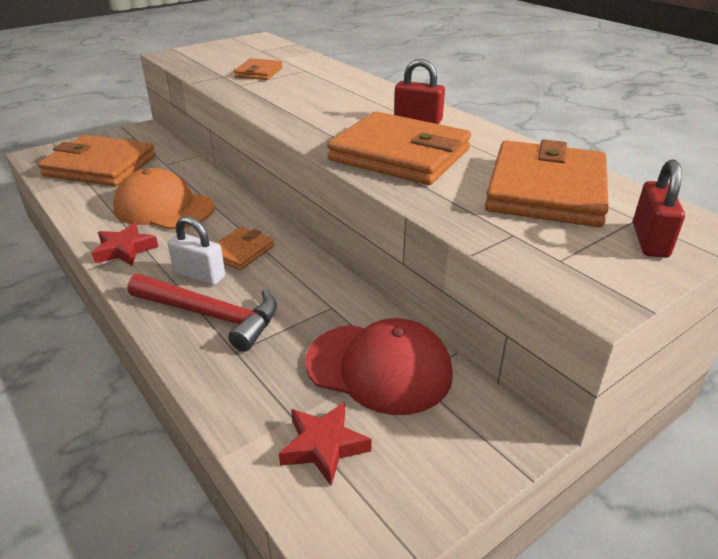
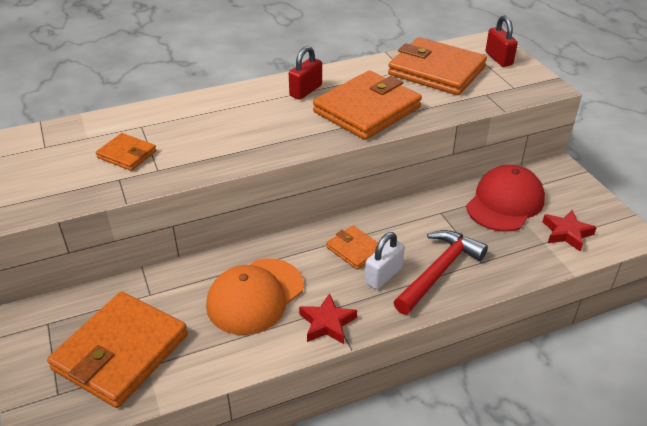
camera: 75 degrees left, 5 degrees up
(650, 240) = (498, 59): red padlock -> red padlock turned 45 degrees clockwise

